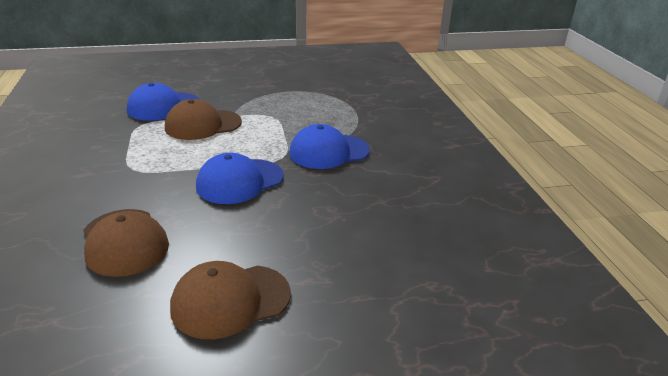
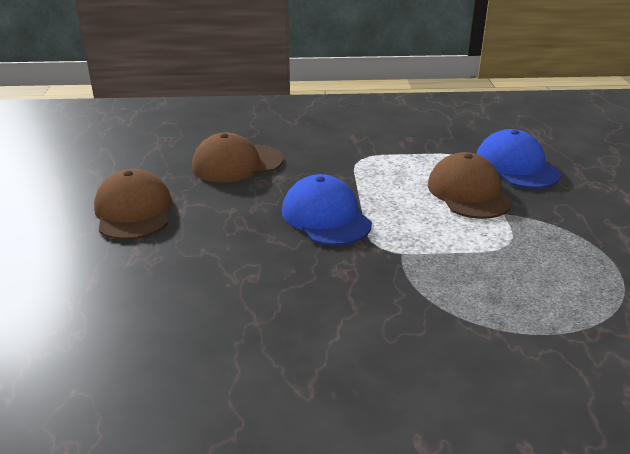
camera: 100 degrees right, 0 degrees up
(329, 152) = (396, 288): blue cap -> none

